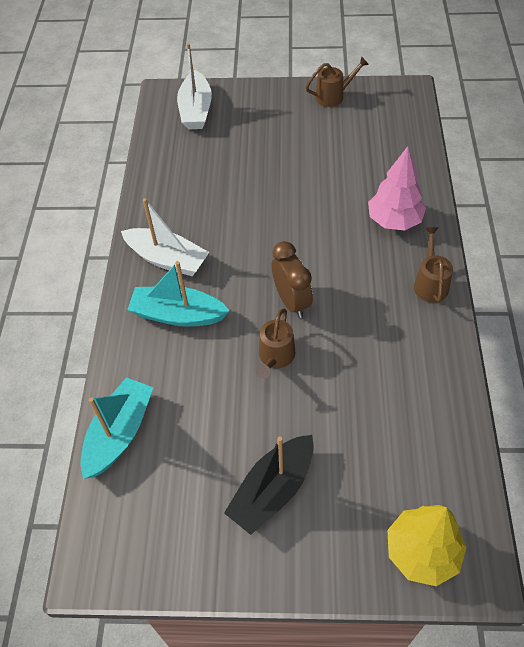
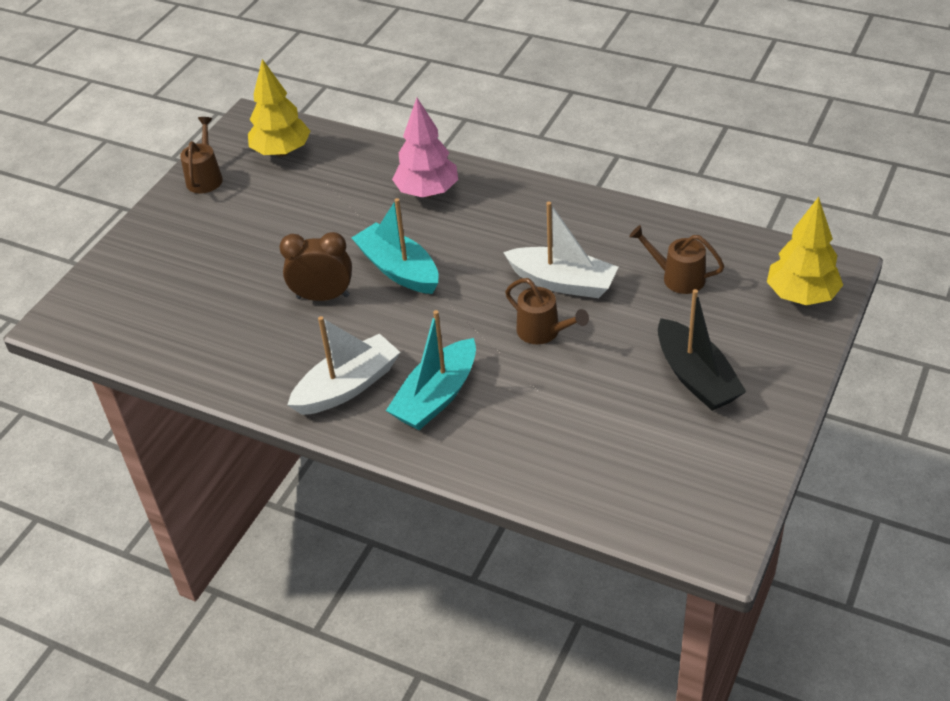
camera: 65 degrees left, 10 degrees down
(119, 433) = (567, 485): turquoise boat -> turquoise boat (398, 269)
(196, 110) = (117, 299): white boat -> white boat (562, 282)
(292, 301) = (479, 299): brown clock -> brown clock (323, 296)
(385, 121) = (281, 152): none -> yellow tree
(430, 283) = (523, 194): brown watering can -> brown watering can (677, 277)

